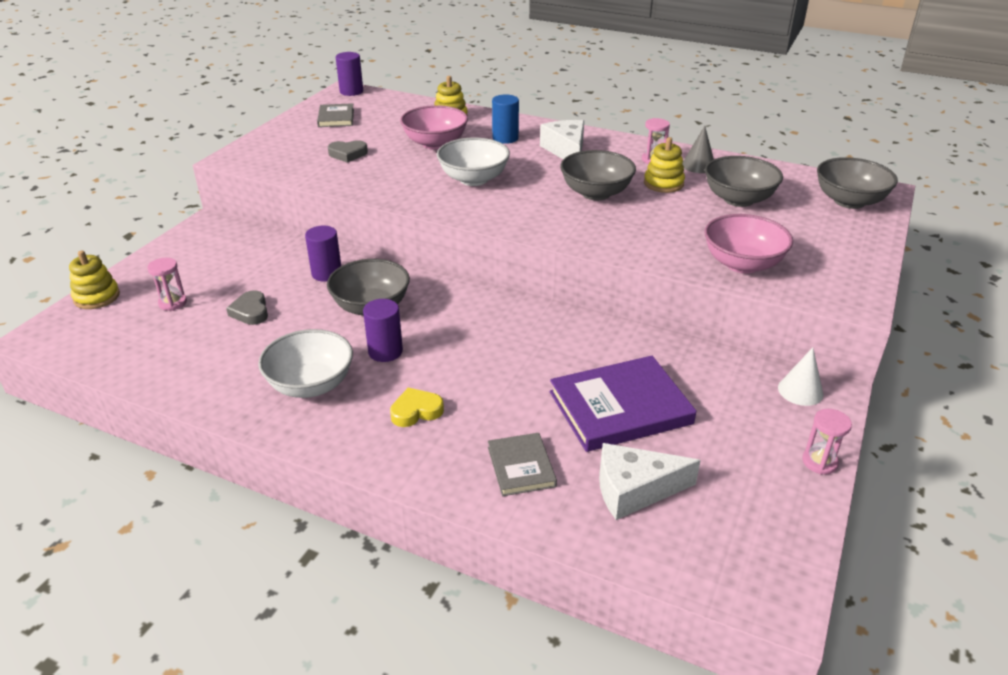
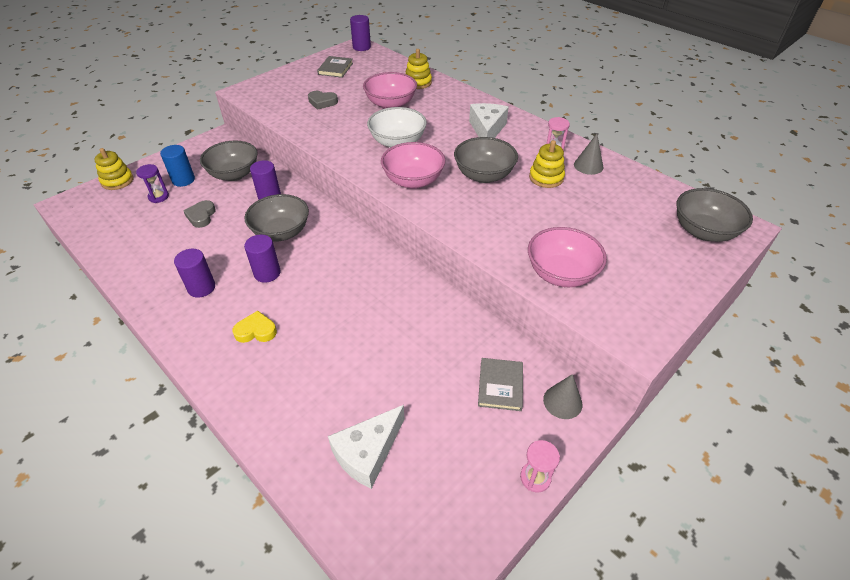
camera: 20 degrees right, 10 degrees up
(173, 303) = (158, 197): pink hourglass -> purple hourglass
(311, 385) = (201, 288): white bowl -> purple cylinder
(505, 138) = (447, 109): blue cylinder -> blue cylinder (183, 180)
(521, 212) = (413, 181): none -> pink bowl
(521, 467) = (298, 403): grey book -> grey book (500, 386)
(620, 408) = (404, 373): purple book -> none
(634, 490) = (368, 453): white cheese -> white cheese turned 60 degrees counterclockwise
(738, 199) = (601, 207): grey bowl -> grey bowl (234, 174)
(800, 391) = (562, 401): white cone -> grey cone

